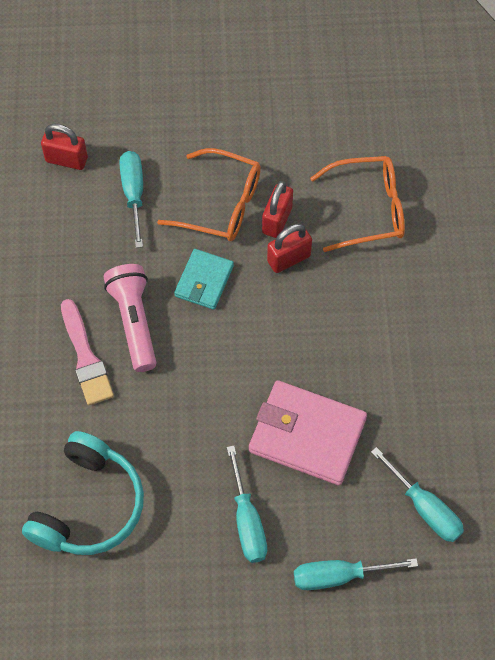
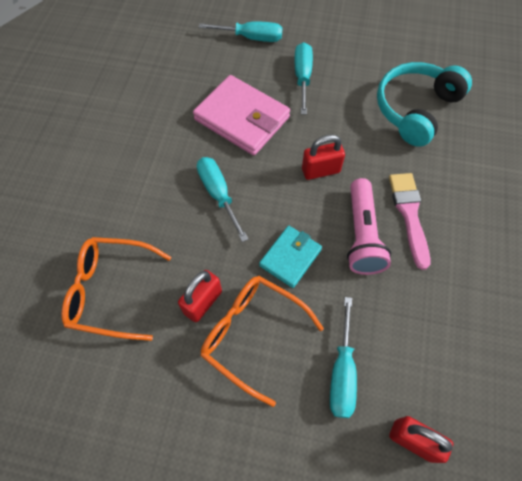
camera: 165 degrees left, 0 degrees up
(288, 259) = (205, 260): red padlock -> red padlock (320, 170)
(424, 508) = (178, 60): turquoise screwdriver -> turquoise screwdriver (218, 194)

